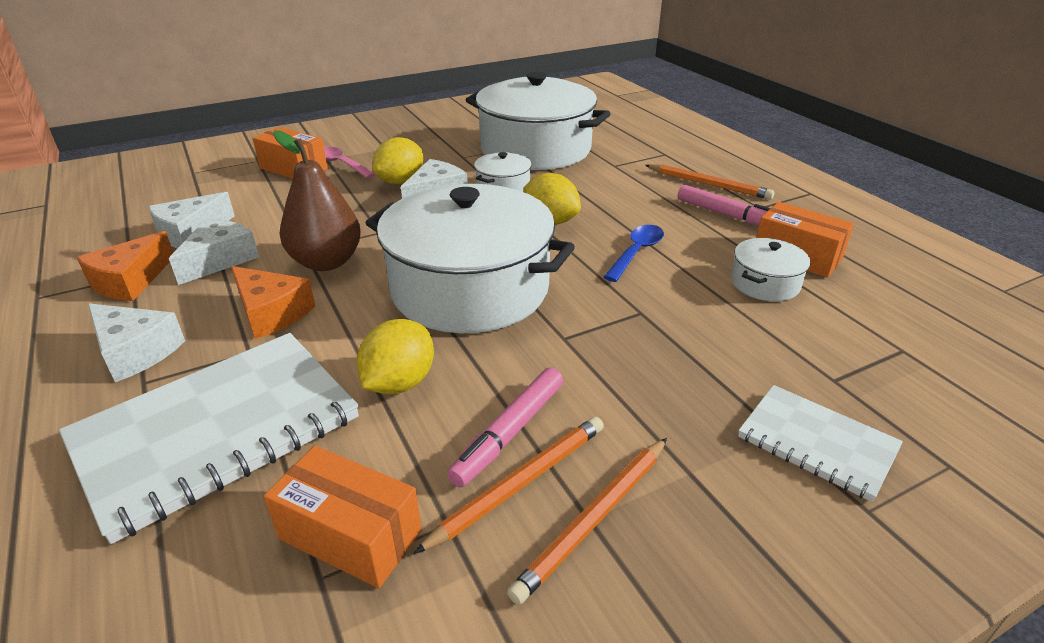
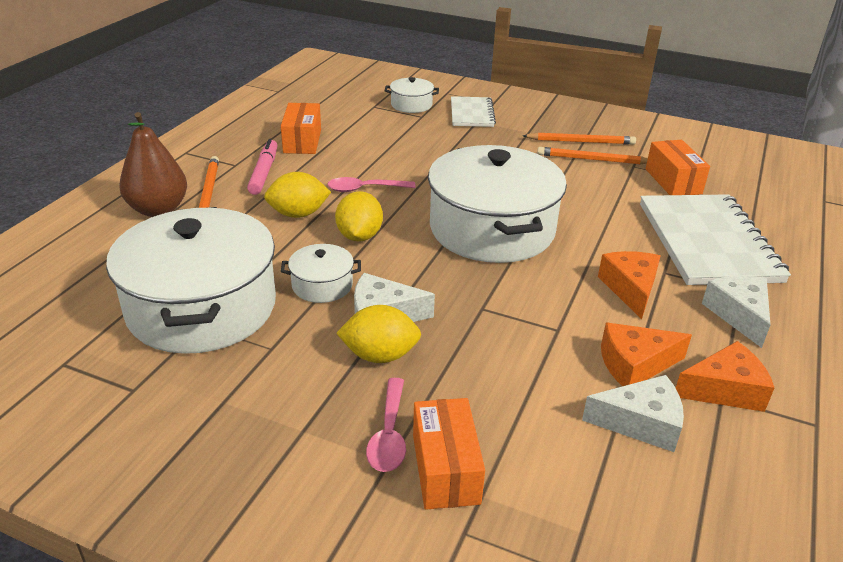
camera: 130 degrees left, 0 degrees up
(217, 431) = (707, 242): white notebook -> white notebook turned 75 degrees clockwise
(220, 260) = (635, 364): white cheese -> orange cheese
(326, 262) = (554, 306): brown pear -> brown pear (158, 209)
(399, 383) = (597, 211): yellow lemon -> yellow lemon (298, 214)
(509, 433) = (574, 171): pink marker -> none
(636, 252) = (365, 189): blue spoon -> pink spoon
(765, 283) = (351, 144): white pot -> white pot (411, 105)

